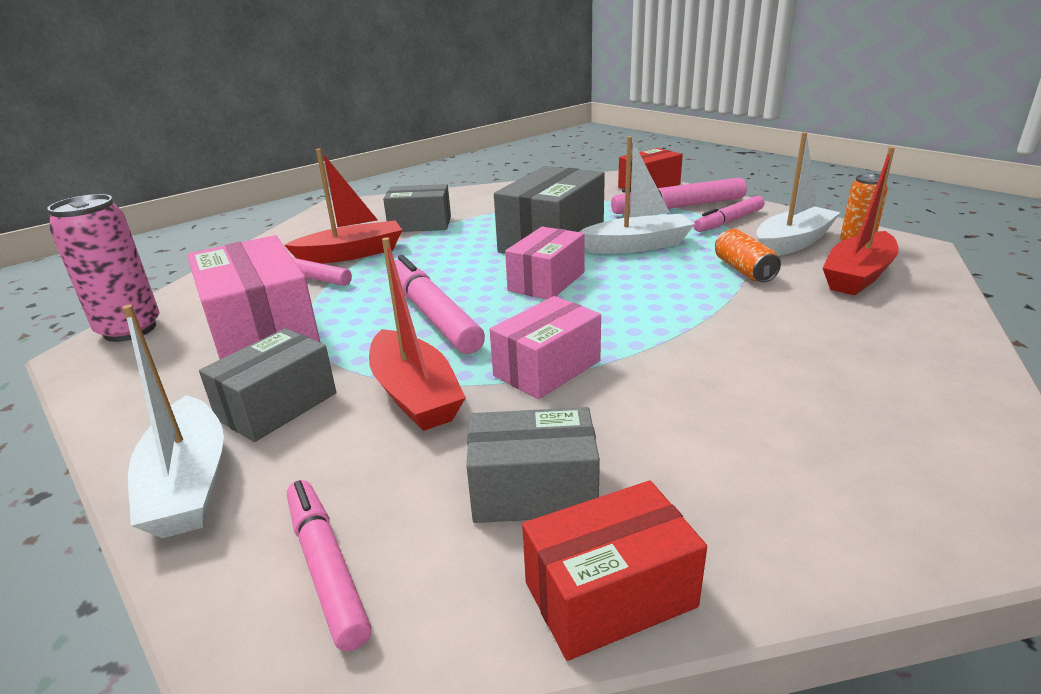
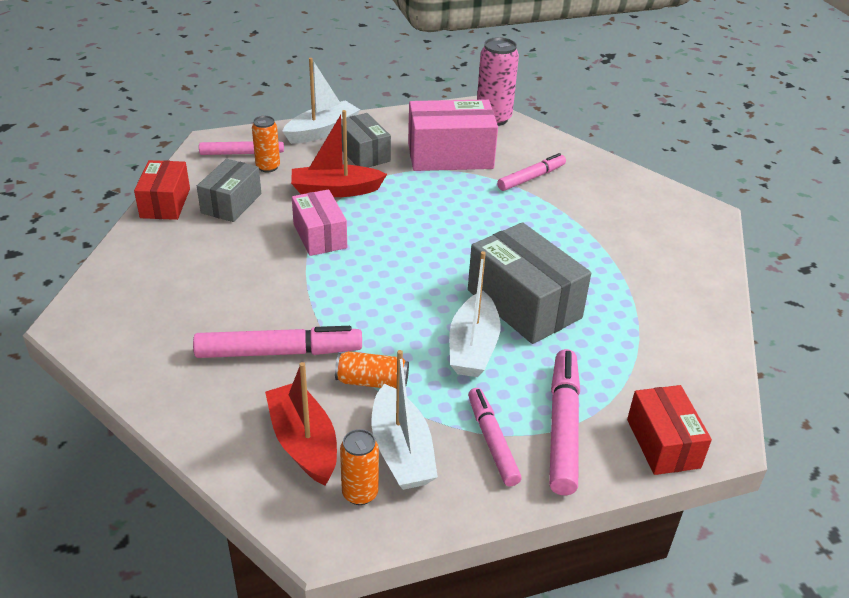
camera: 110 degrees right, 10 degrees up
(188, 483) = (322, 131): white boat -> white boat turned 135 degrees clockwise
(351, 254) = (565, 201): red boat -> none
(372, 499) = (268, 167): none -> orange can
(420, 224) = (620, 245): grey box -> none
(433, 315) = (424, 214): pink marker -> pink marker (279, 352)
(546, 281) = (438, 273): pink box -> none

